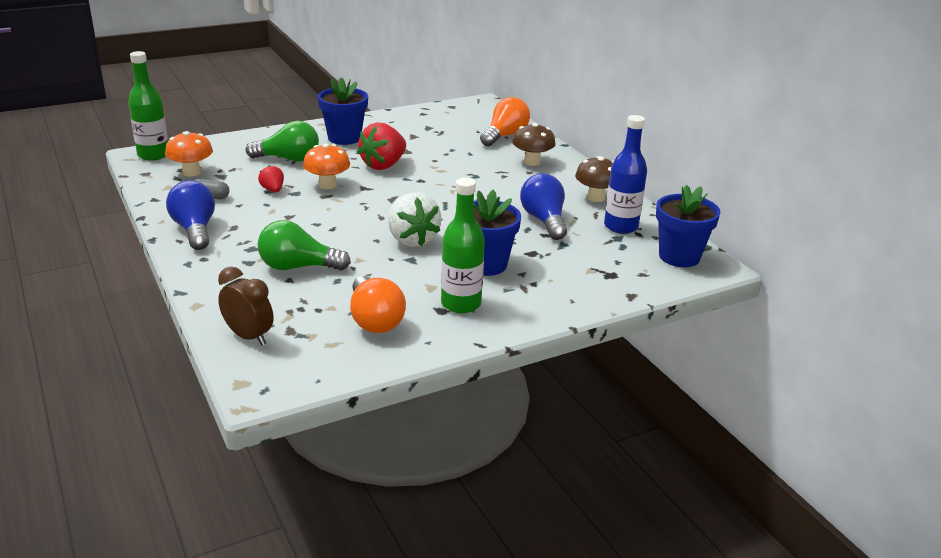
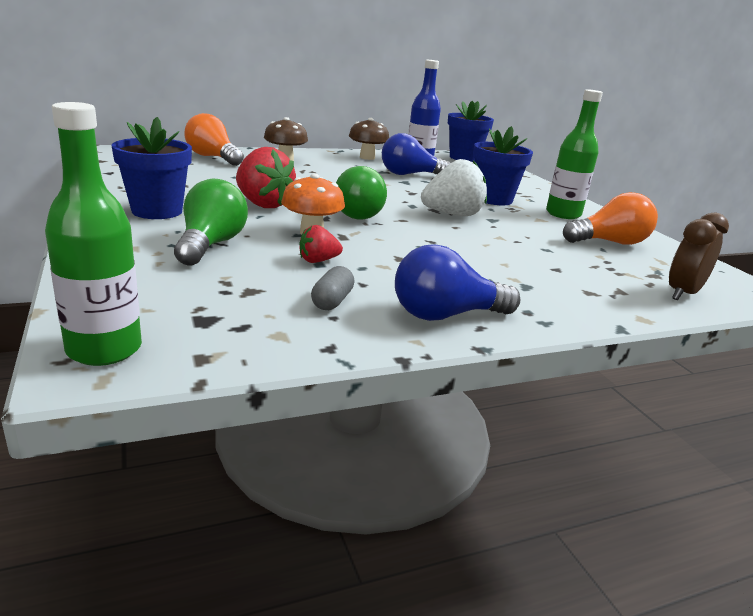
camera: 85 degrees left, 5 degrees down
(191, 172) = (223, 313): orange mushroom -> none
(298, 267) = (527, 262): green light bulb -> green light bulb (360, 214)

